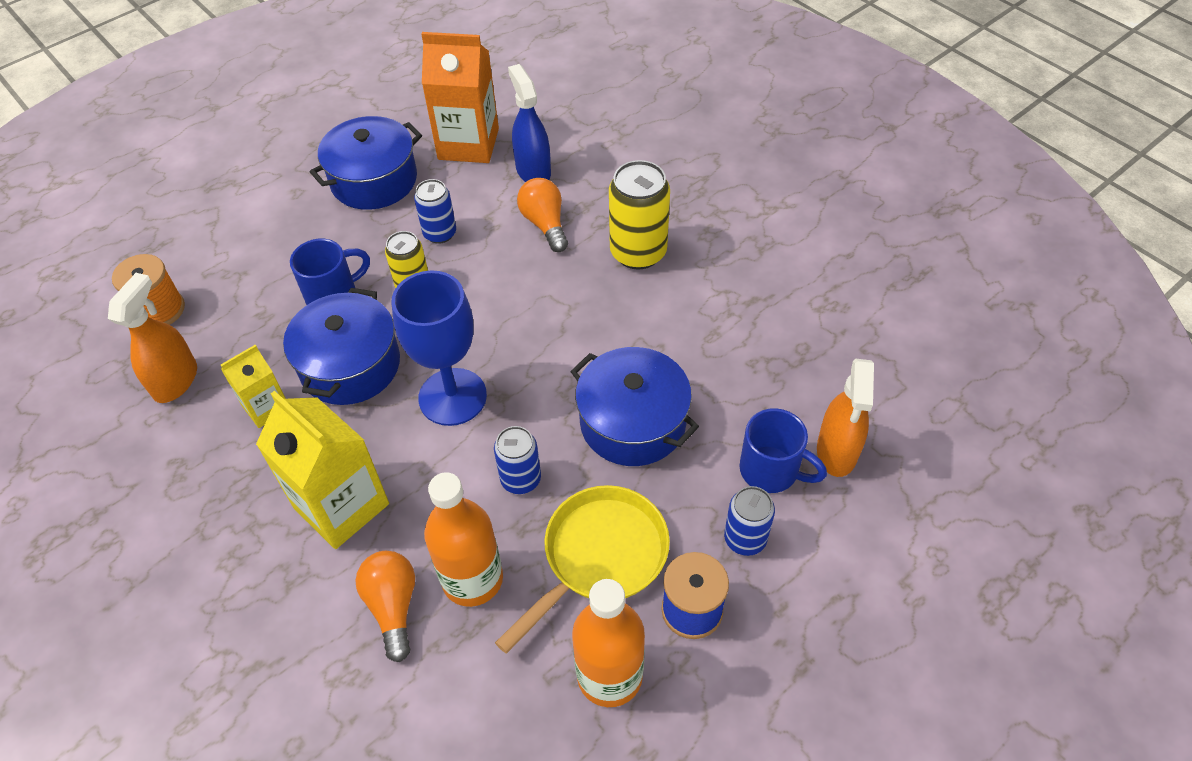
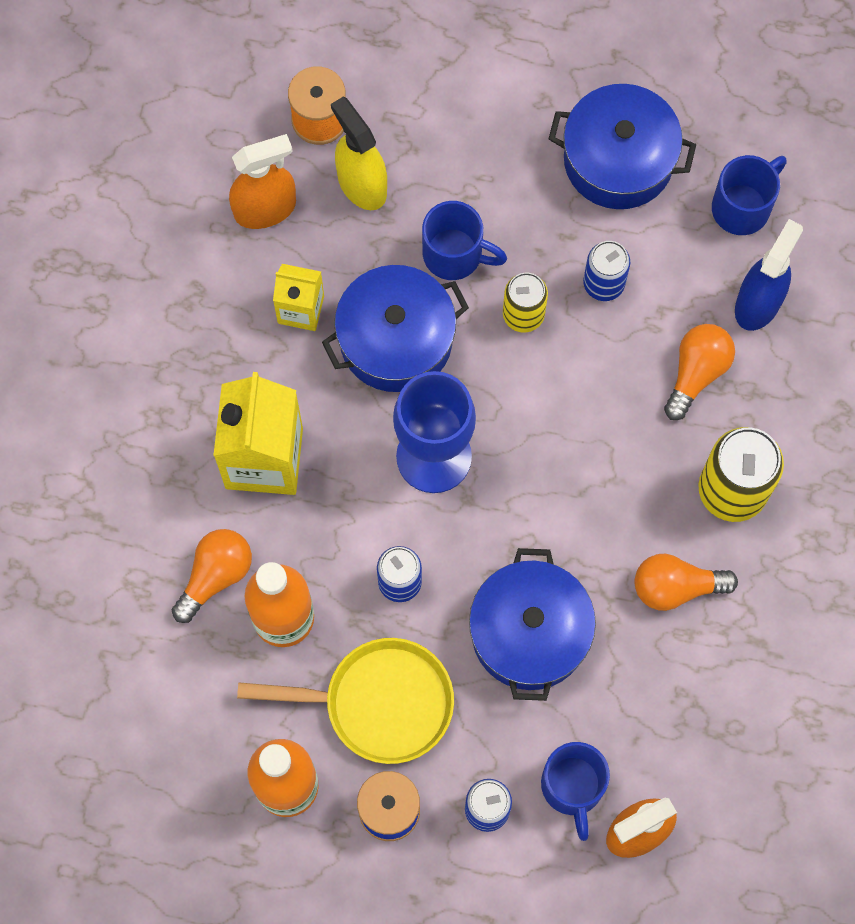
camera: 50 degrees right, 20 degrees up
(229, 315) = (361, 184): none -> yellow spray bottle
(468, 144) = (742, 207): orange carton -> blue mug
(675, 320) = (675, 587): none -> orange light bulb

